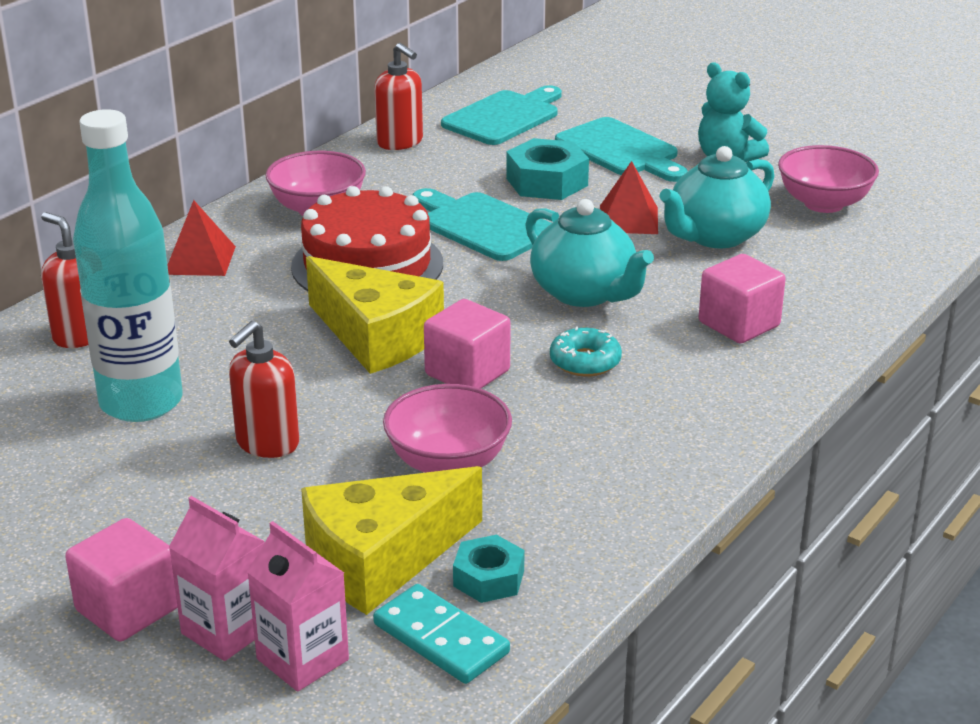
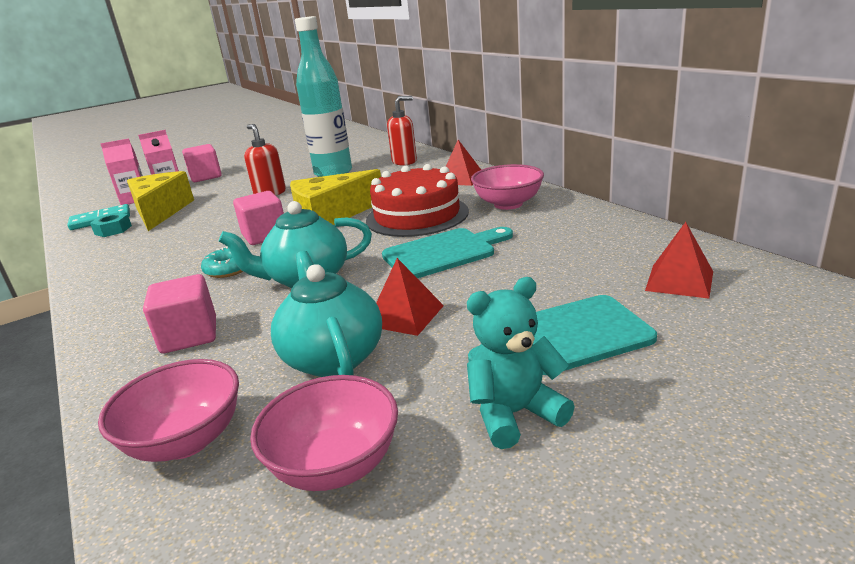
camera: 115 degrees right, 5 degrees down
(400, 142) = (621, 232): red soap dispenser -> none
(448, 463) = (198, 227): pink bowl -> pink bowl (186, 440)
(504, 117) = (679, 281): turquoise cutting board -> red pyramid
(547, 182) = (508, 286): turquoise nut -> none

